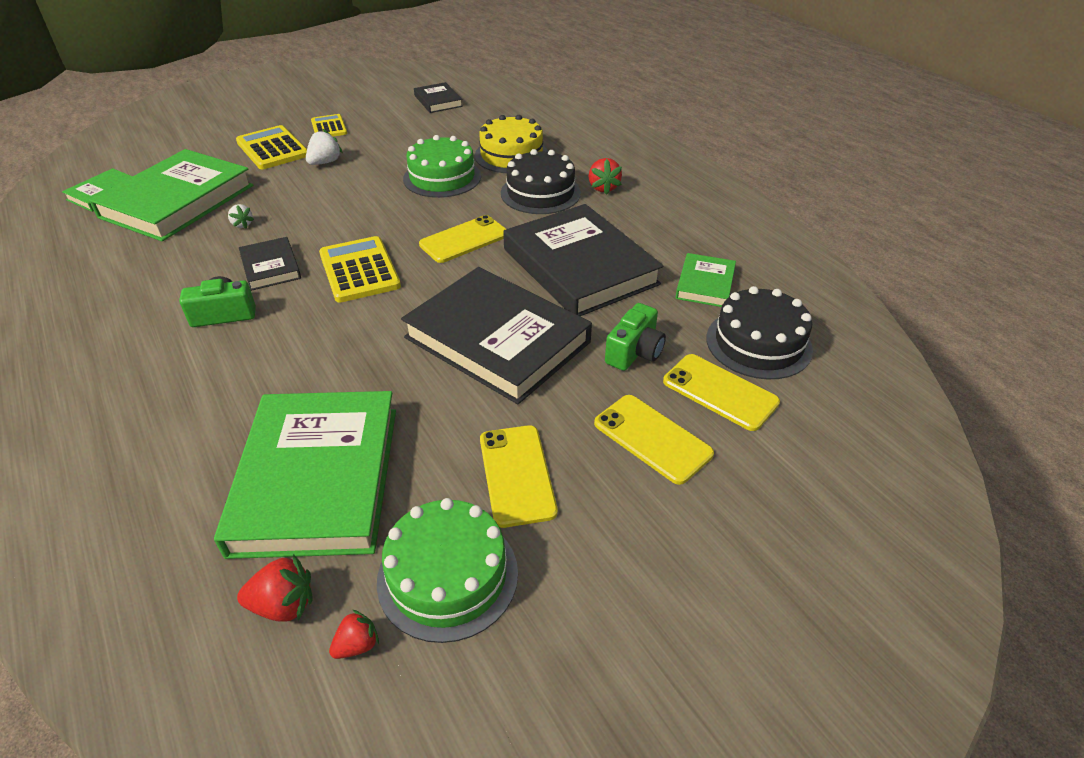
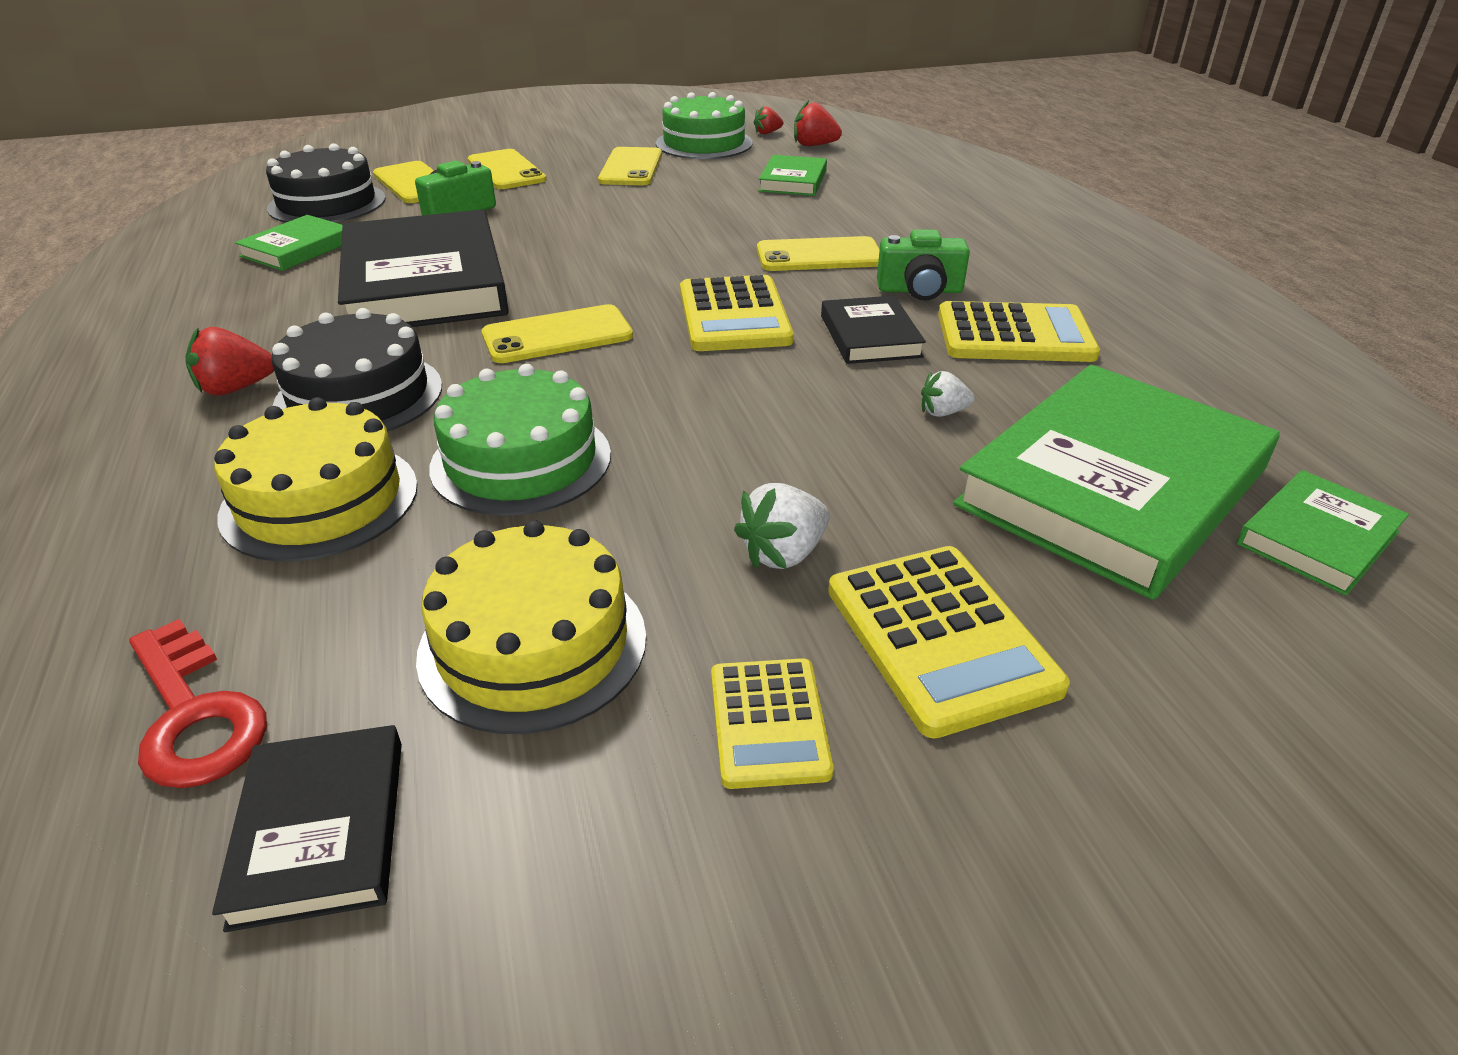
camera: 165 degrees left, 5 degrees down
(174, 282) = (1014, 335): none -> yellow calculator
(242, 224) = (943, 412): white strawberry -> white strawberry turned 75 degrees counterclockwise
(297, 343) = (819, 256): none -> yellow phone
(317, 478) = (793, 181): green book -> green book, size x0.48
(405, 132) = (533, 644): none -> yellow cake
(490, 110) = (194, 715): none -> red key
(497, 340) = (590, 233): black book -> none
(603, 188) = (236, 388): red strawberry -> red strawberry turned 120 degrees counterclockwise

